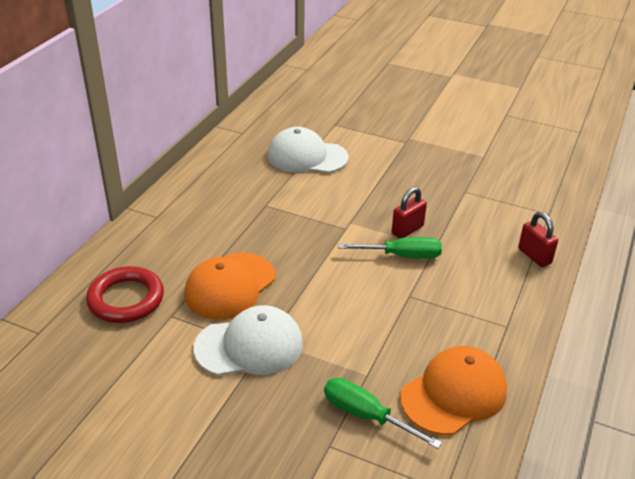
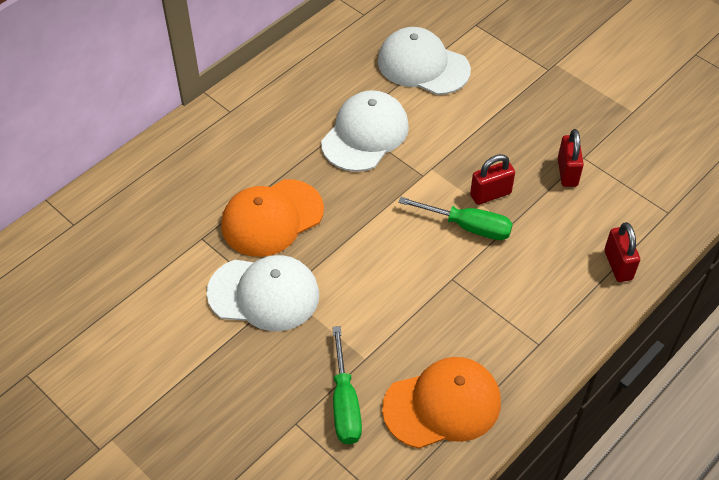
camera: 20 degrees right, 15 degrees up
(126, 299) = (165, 207): red ring -> none
(283, 210) = (365, 134): none -> white cap
(367, 416) = (344, 403): green screwdriver -> green screwdriver turned 150 degrees counterclockwise
(458, 203) = (567, 172): none -> red padlock

